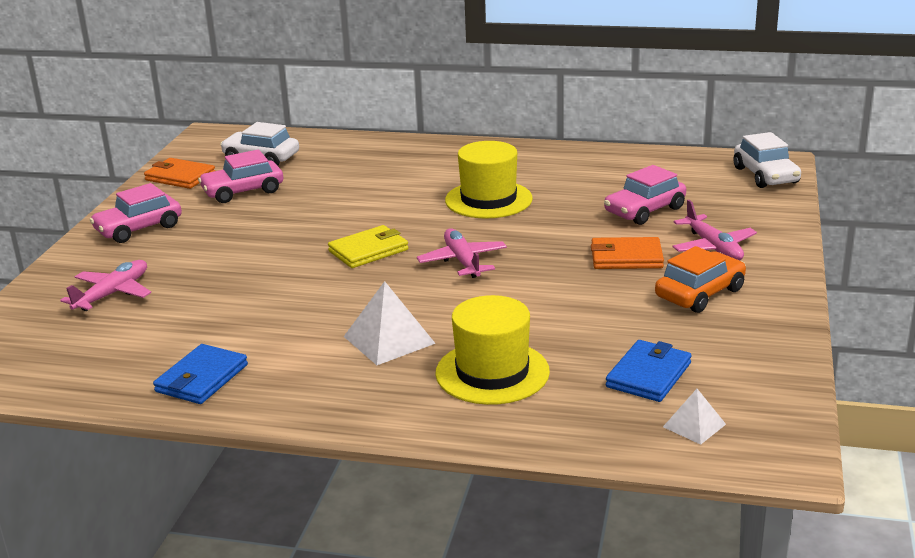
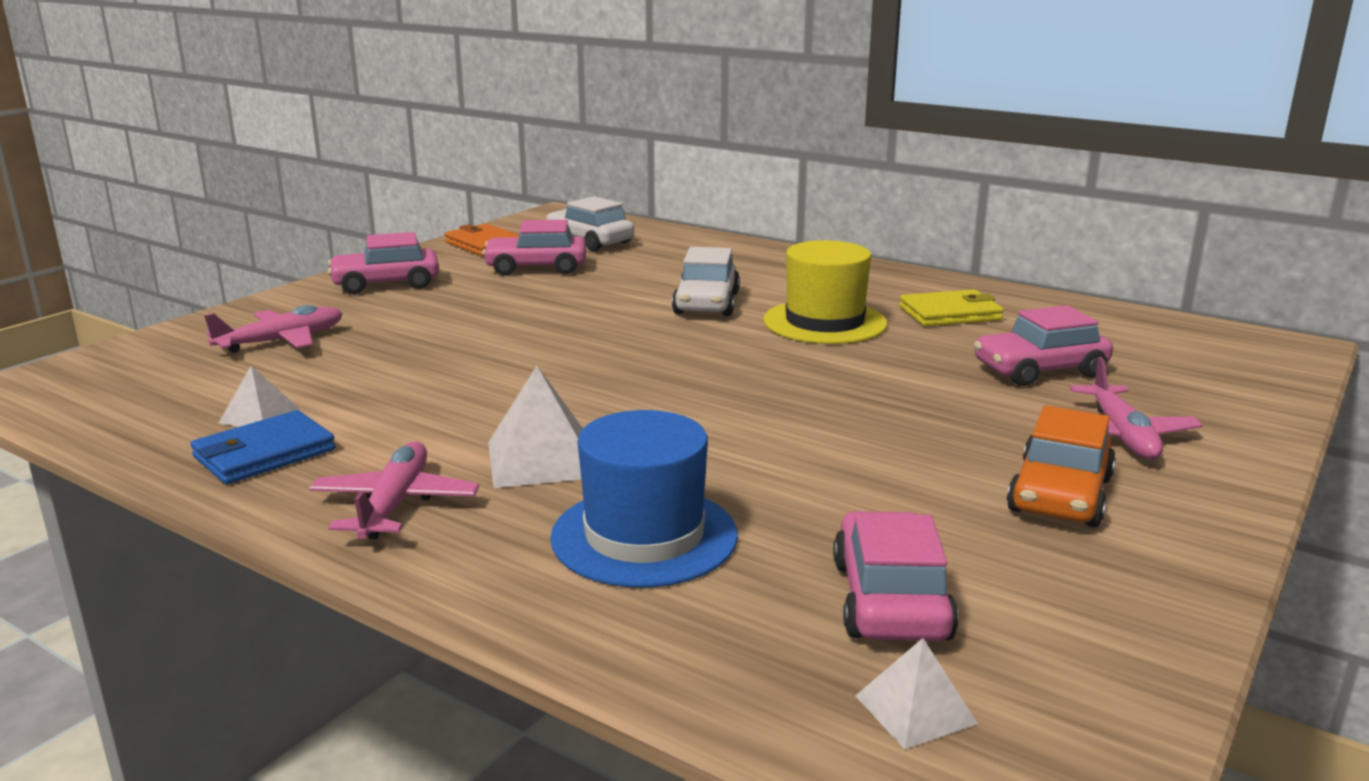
camera: 20 degrees right, 5 degrees down
(166, 353) = (259, 416): none -> white pyramid
(368, 250) = (619, 350): yellow wallet -> yellow wallet (950, 314)
(462, 261) = (729, 384): pink plane -> pink plane (395, 504)
(492, 372) = (644, 536): yellow hat -> blue hat
(626, 257) = (971, 423): orange wallet -> none
(648, 375) = (890, 600): blue wallet -> pink car
(700, 293) = (1060, 495): orange car -> orange car turned 135 degrees clockwise
(765, 175) = (1261, 359): white car -> white car (706, 303)

